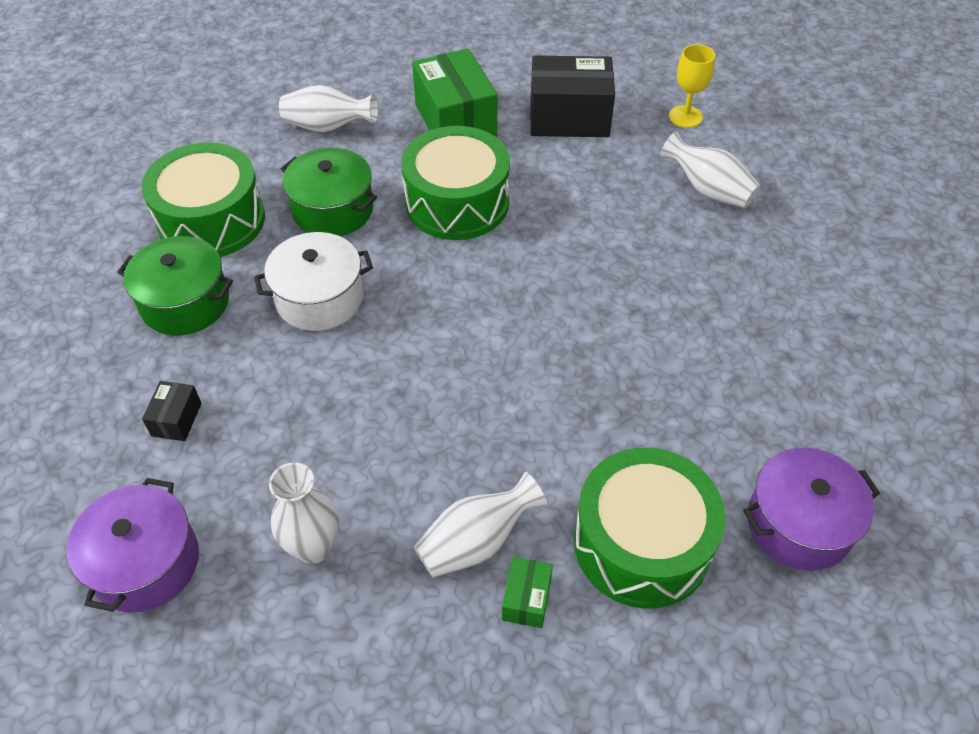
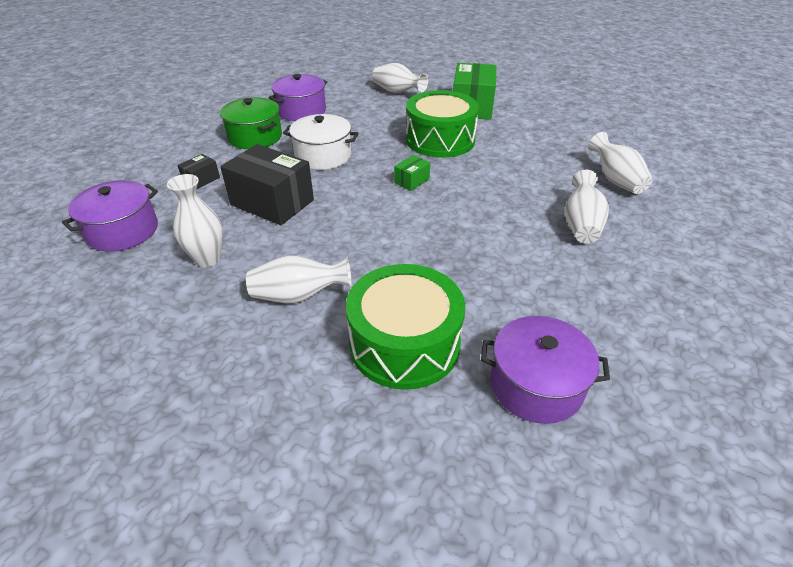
camera: 30 degrees right, 10 degrees down
(211, 220) = (301, 111): green drum -> purple pot
(333, 210) = (367, 124): green pot -> none
(526, 599) = (300, 339): green box -> green box (411, 181)
(569, 118) = (545, 123): black box -> black box (272, 202)
(685, 117) = (628, 142): yellow goblet -> none
(713, 280) = (581, 224): none -> white vase

